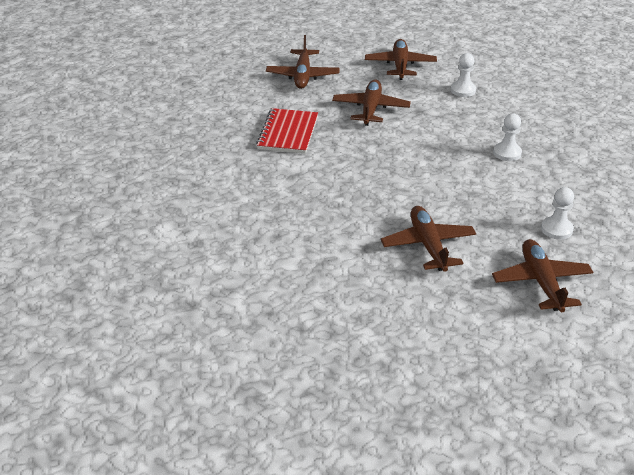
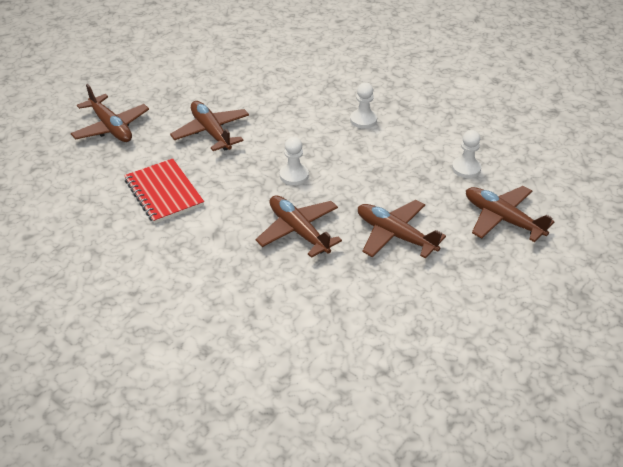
camera: 40 degrees left, 5 degrees up
(400, 65) = (189, 77): brown plane -> brown plane (298, 231)
(463, 90) = (268, 78): white pawn -> white pawn (294, 175)

